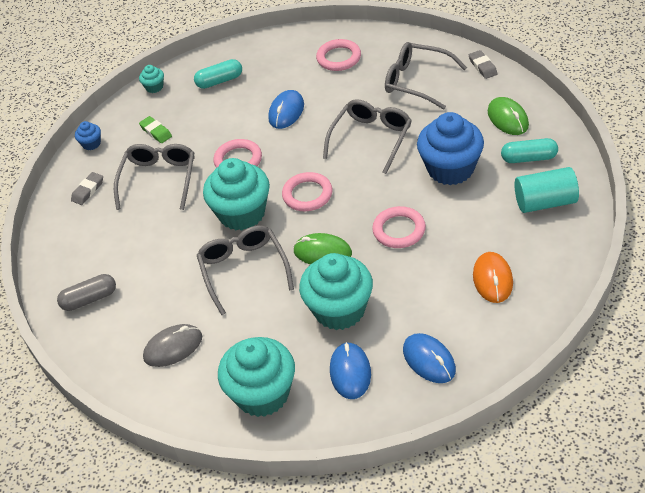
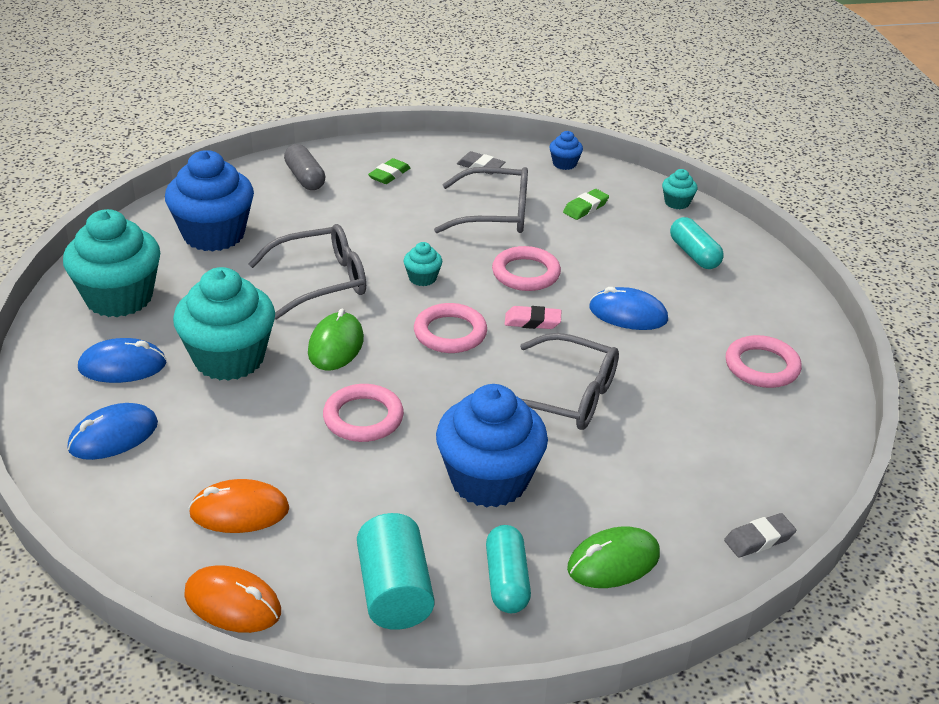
camera: 80 degrees right, 10 degrees down
(92, 245) = (389, 175): none -> green eraser
(173, 347) = (214, 234): grey mouse -> blue cupcake
(242, 213) = (422, 278): turquoise cupcake -> turquoise cupcake, size x0.43
(294, 155) = (532, 321): none -> pink eraser
(417, 81) = (709, 453): grey glasses -> none
(567, 270) = (233, 603): none -> orange mouse

